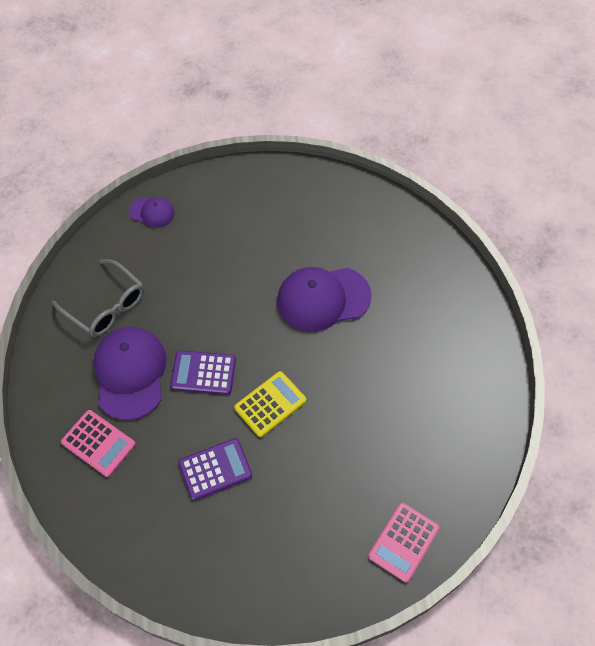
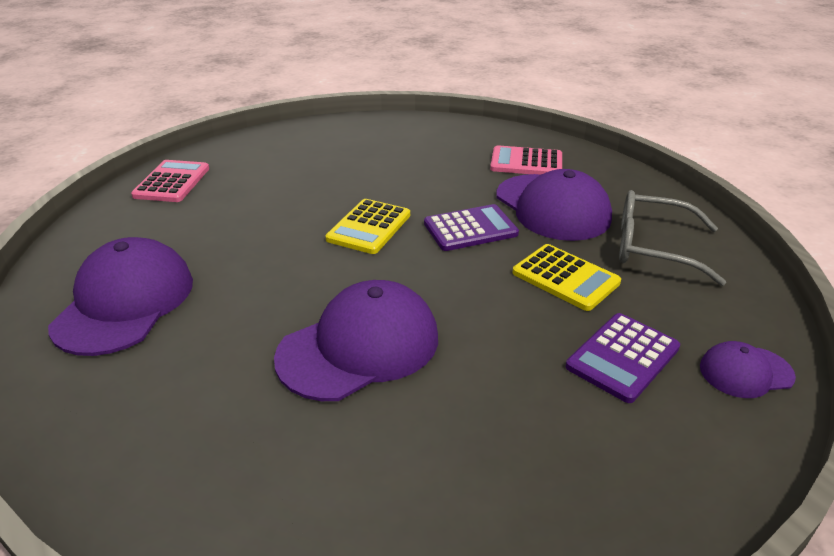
camera: 155 degrees right, 25 degrees down
(181, 303) = (565, 278): none -> yellow calculator
(215, 469) = (396, 175): purple calculator -> purple calculator (622, 357)
(446, 387) = (125, 302): none -> purple cap

